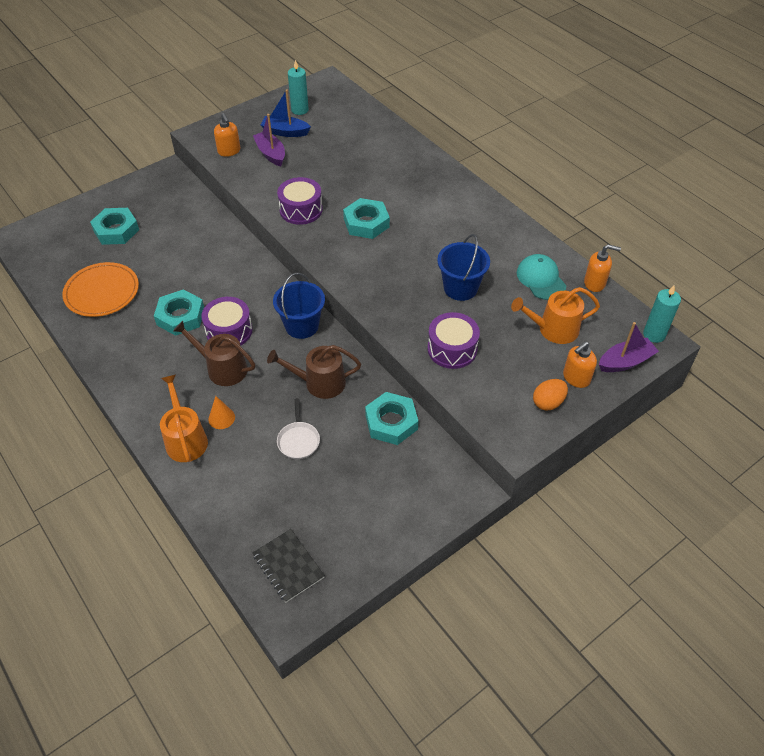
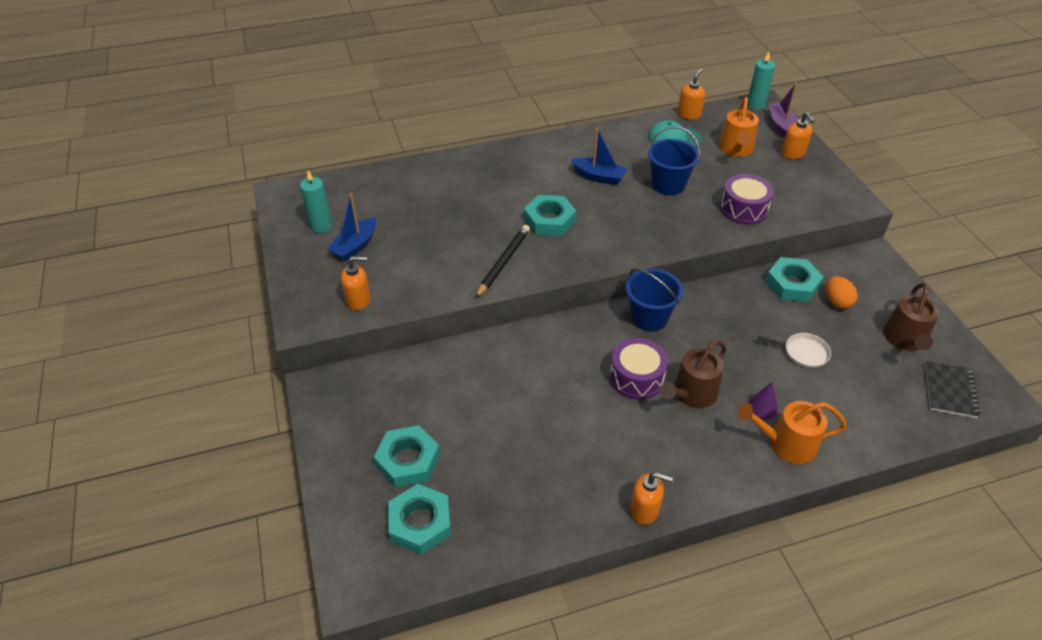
camera: 70 degrees left, 5 degrees down
(100, 360) = (644, 510): none -> orange soap dispenser
(102, 292) = (523, 492): orange plate -> none
(180, 316) = (598, 417): turquoise nut -> turquoise nut (420, 523)
(221, 418) = (762, 407): orange cone -> purple cone
(271, 154) = (388, 266): purple boat -> none
(288, 566) = (950, 391): black notebook -> black notebook turned 60 degrees counterclockwise
(301, 210) = (503, 262): purple drum -> black pencil
(319, 383) = (732, 321): brown watering can -> brown watering can (905, 339)
(445, 239) = (599, 177): none -> blue boat
(548, 402) = (816, 174): orange egg -> orange egg (837, 301)

